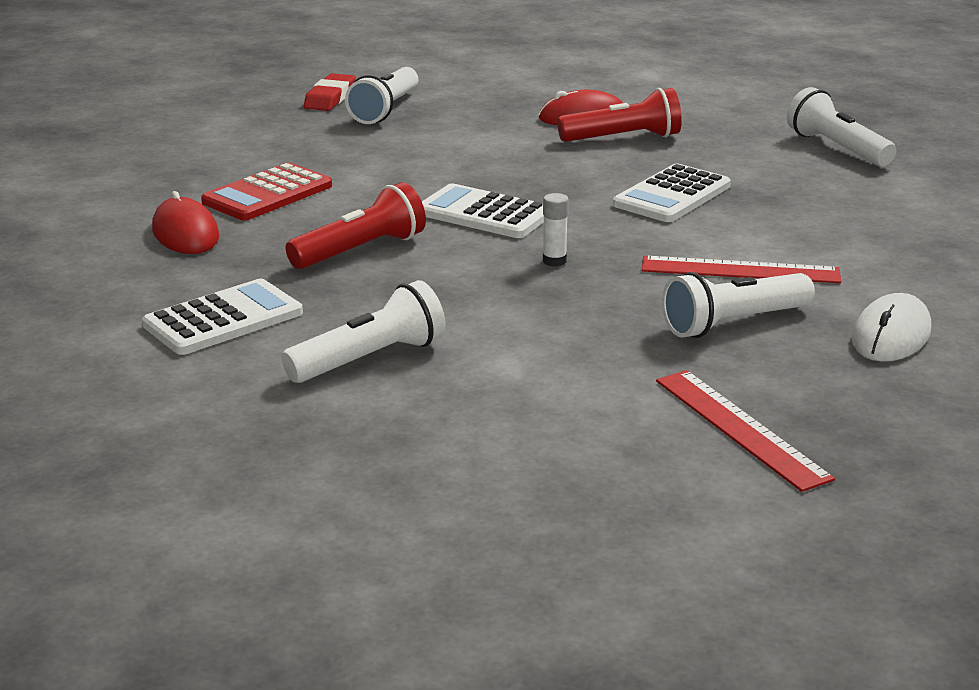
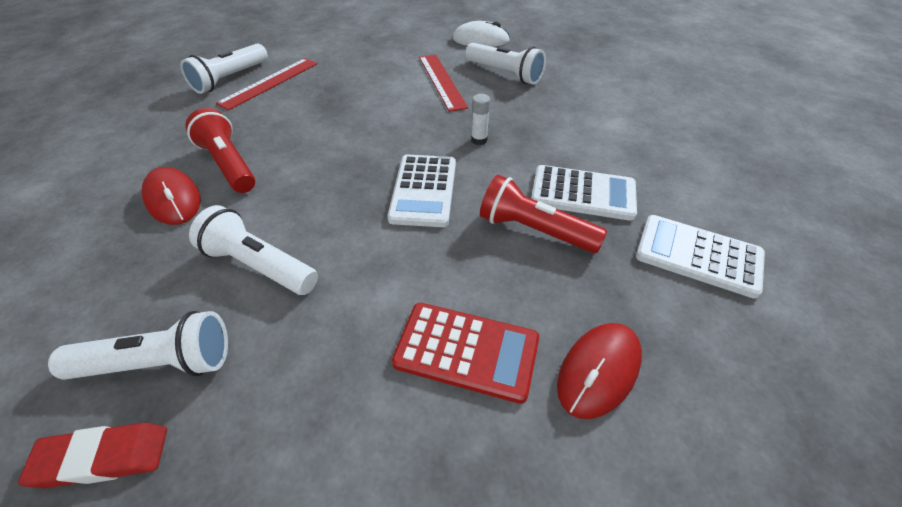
camera: 115 degrees left, 20 degrees up
(369, 359) = (664, 169): white flashlight -> white flashlight (259, 266)
(672, 195) = (343, 120): white calculator -> white calculator (583, 193)
(740, 428) = (596, 58): red ruler -> red ruler (269, 83)

